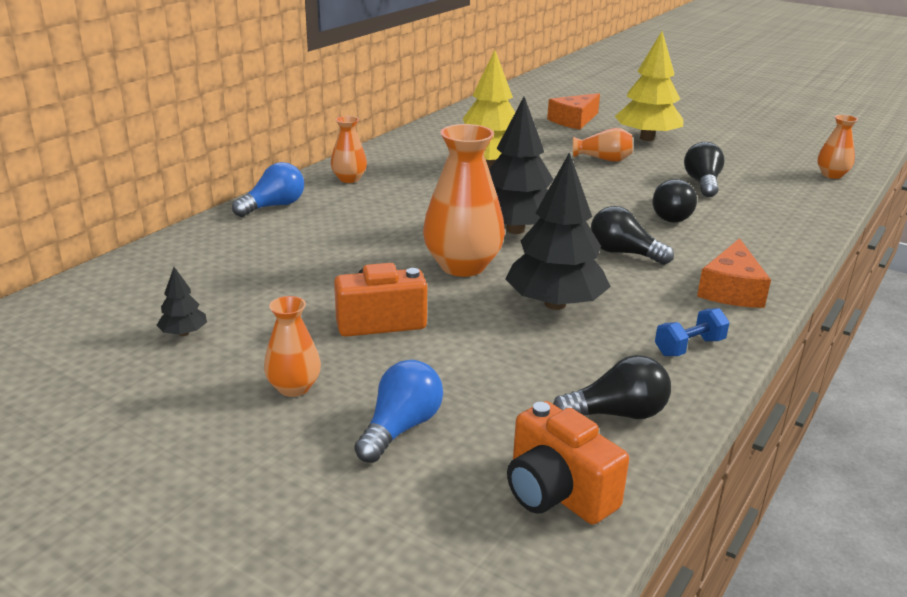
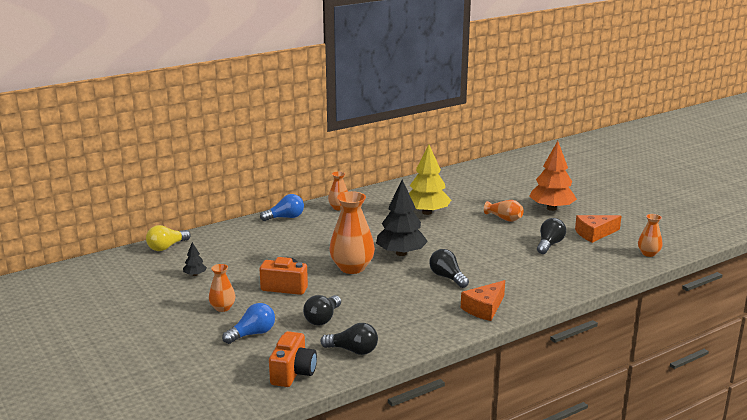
camera: 25 degrees right, 5 degrees down
(84, 292) = (166, 247): none -> yellow light bulb
(555, 304) = (379, 296): black tree -> none
(557, 493) = (293, 373): orange camera -> orange camera turned 150 degrees counterclockwise
(574, 120) = (517, 188): orange cheese -> orange cheese (594, 234)
(647, 138) = (551, 208): yellow tree -> orange tree
(669, 215) = (502, 260): black light bulb -> black light bulb (322, 319)
(689, 347) = (424, 330): blue dumbbell -> none

